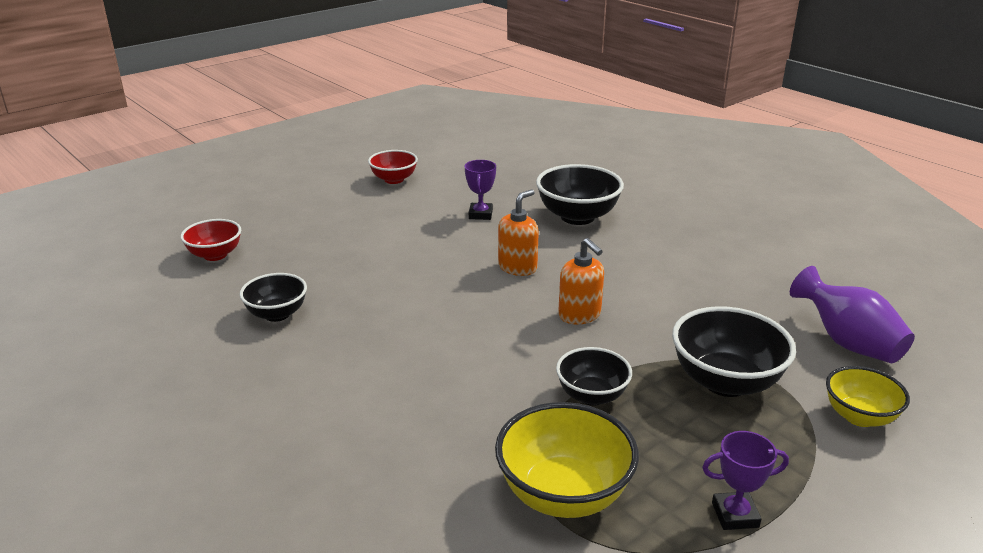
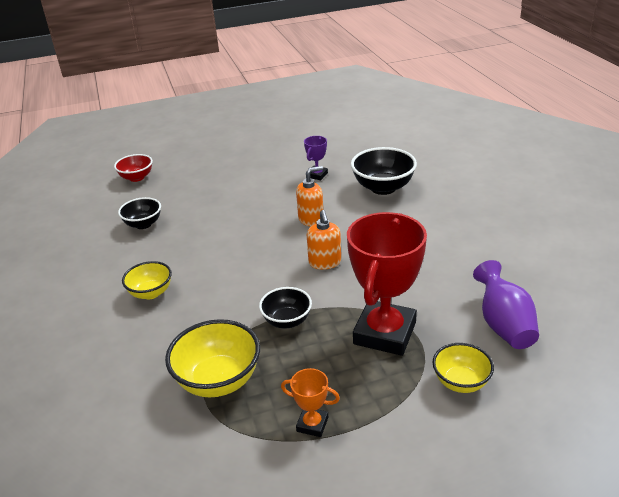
camera: 25 degrees right, 5 degrees up
(365, 402) = (151, 293): none -> yellow bowl
(394, 179) = (280, 140): red bowl -> none
(725, 382) = (385, 333): black bowl -> red trophy
(735, 515) = (312, 424): purple trophy -> orange trophy

